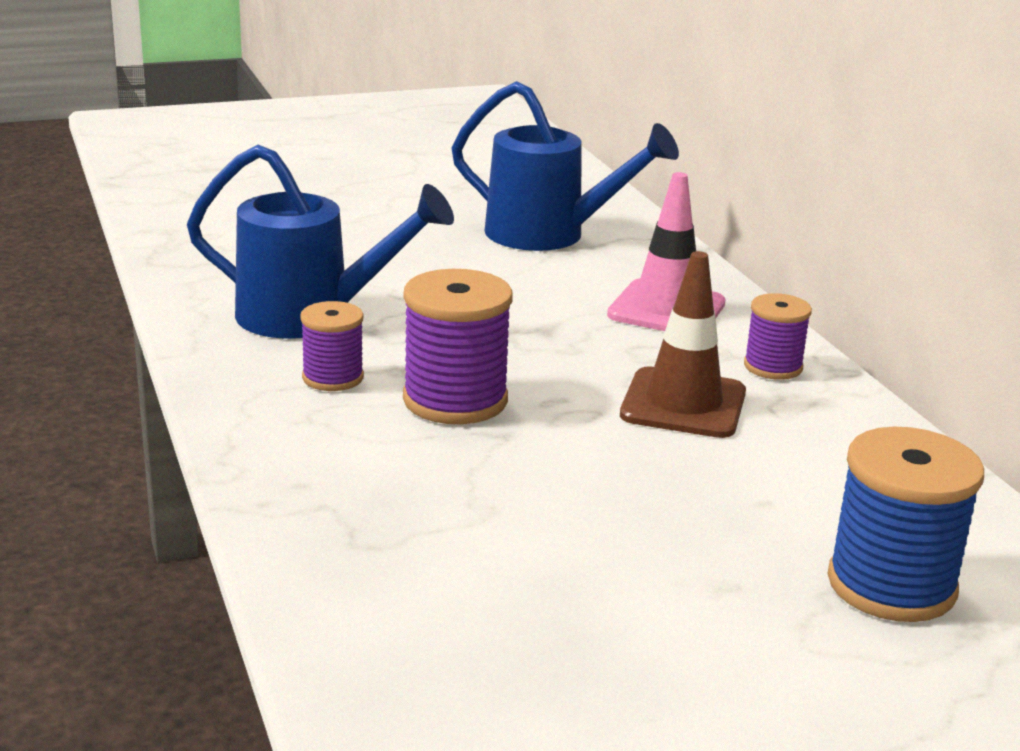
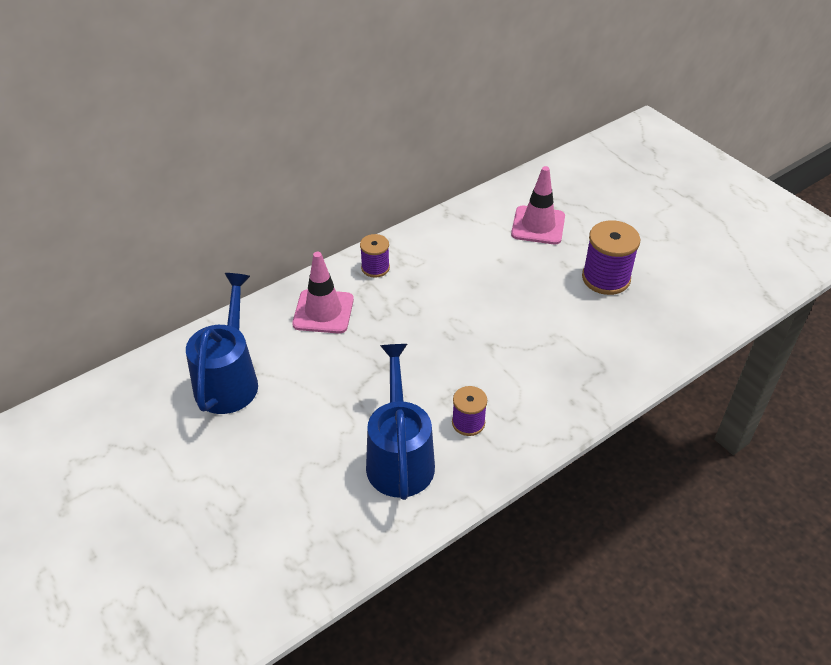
camera: 105 degrees left, 20 degrees up
(455, 400) = (467, 369): purple spool -> purple spool (606, 278)
(683, 404) = (429, 292): brown traffic cone -> none
(891, 585) = (538, 225): blue spool -> pink traffic cone

